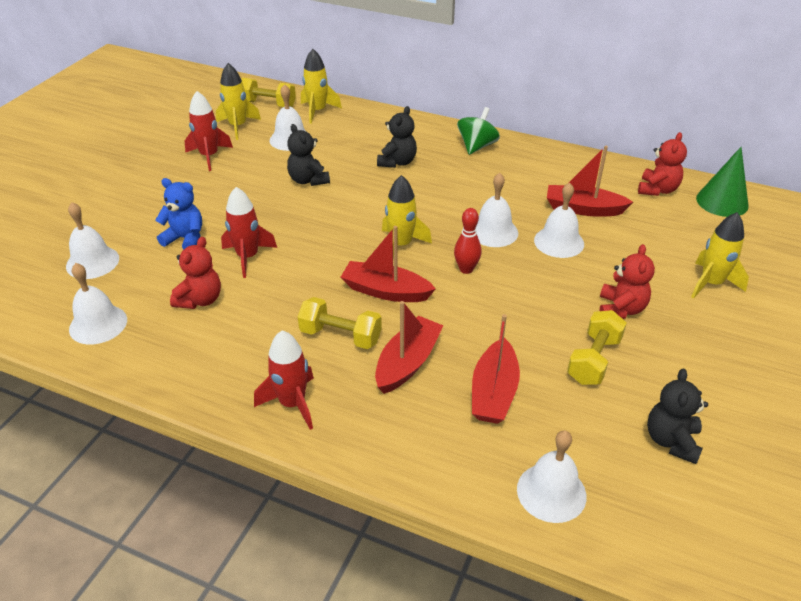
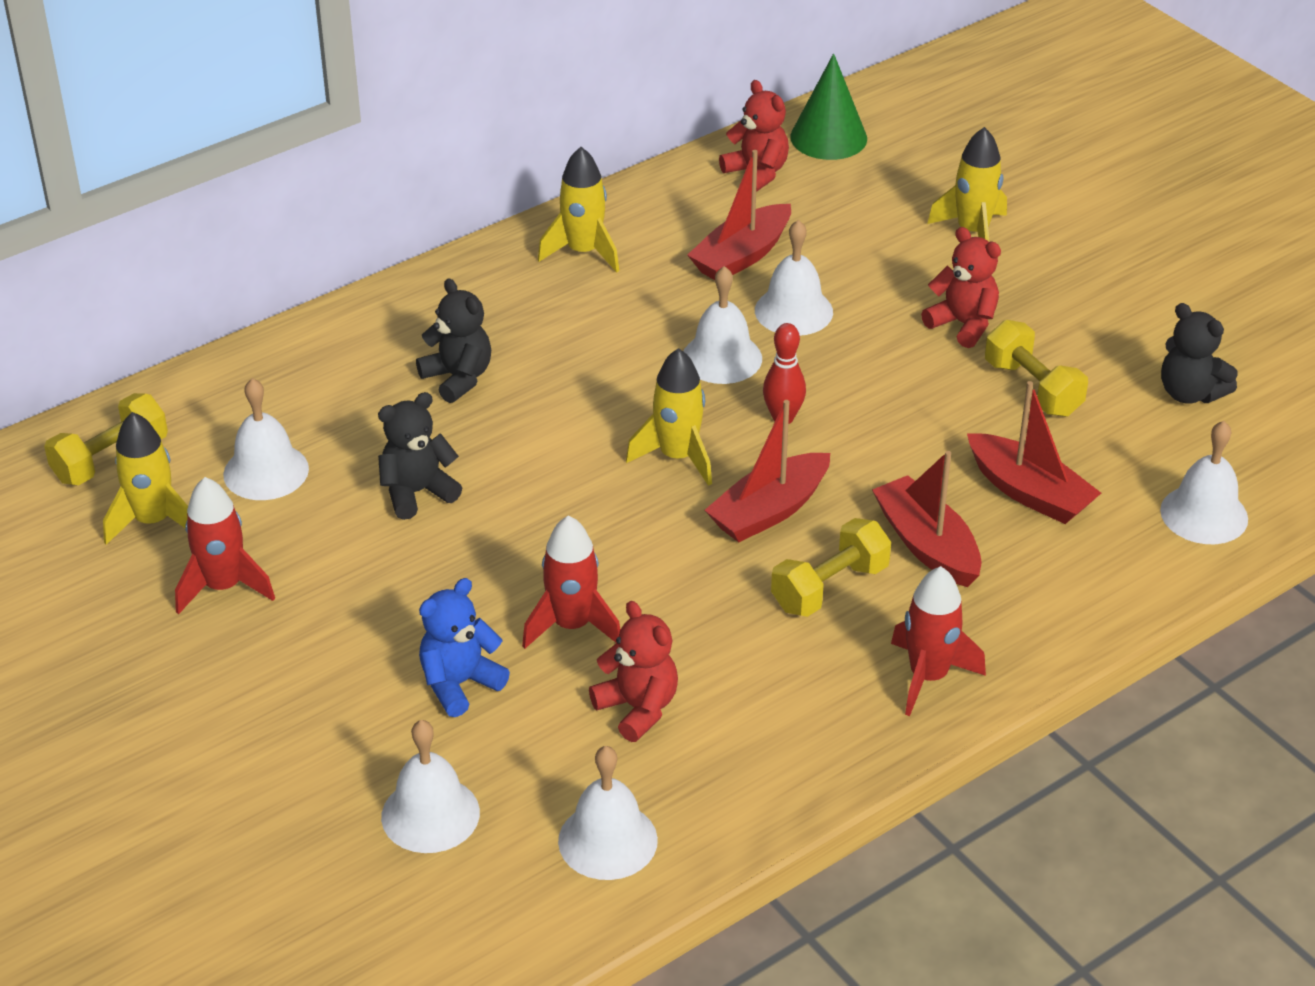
camera: 60 degrees left, 0 degrees up
(308, 180) = (417, 492): black teddy bear -> black teddy bear turned 150 degrees clockwise
(317, 111) = (203, 408): yellow rocket -> yellow rocket (583, 252)
(477, 146) = (494, 281): green spinning top -> none

